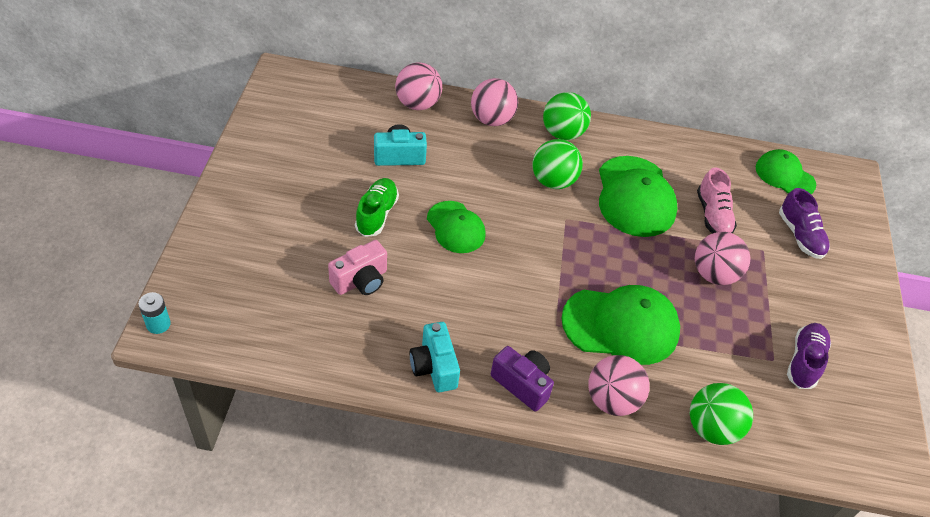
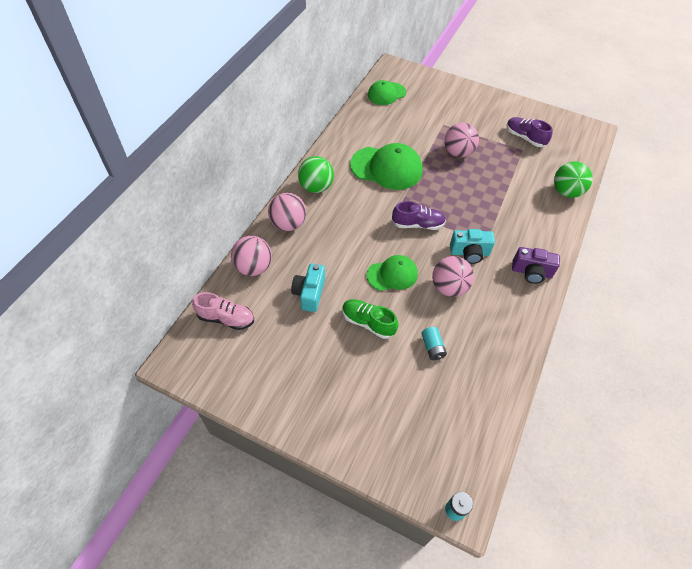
camera: 70 degrees left, 5 degrees up
(361, 280) = (432, 347): pink camera -> turquoise battery
(434, 367) = (514, 318): turquoise camera -> turquoise camera (469, 253)
(522, 384) = (531, 272): purple camera -> purple camera turned 135 degrees counterclockwise
(553, 181) = (361, 206): green ball -> none
(612, 400) = (545, 230): pink ball -> pink ball (449, 287)
(621, 325) = (491, 209): green cap -> none
(713, 215) = (411, 137): pink shoe -> pink shoe (226, 318)
(800, 235) = (435, 105): purple shoe -> purple shoe (417, 224)

